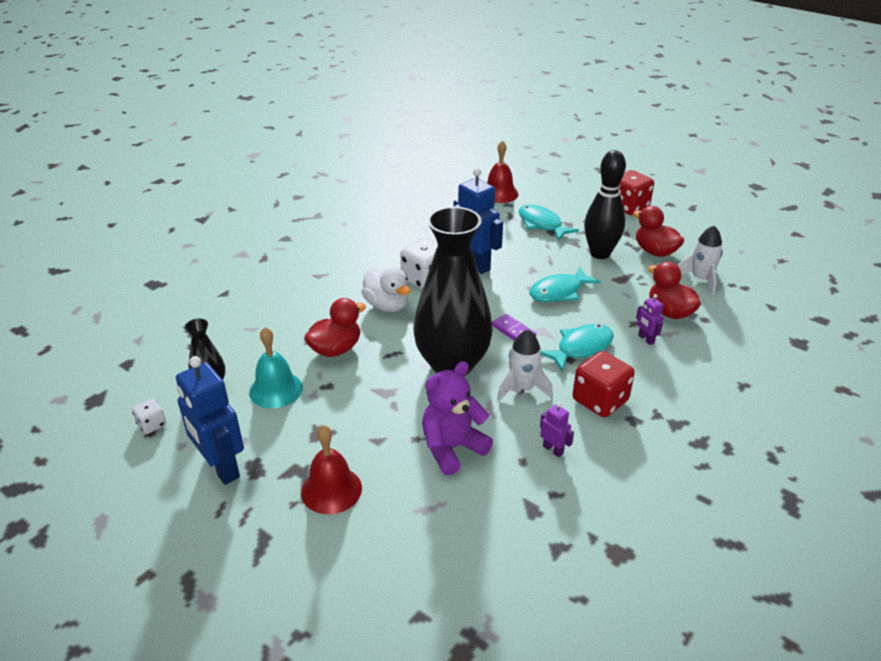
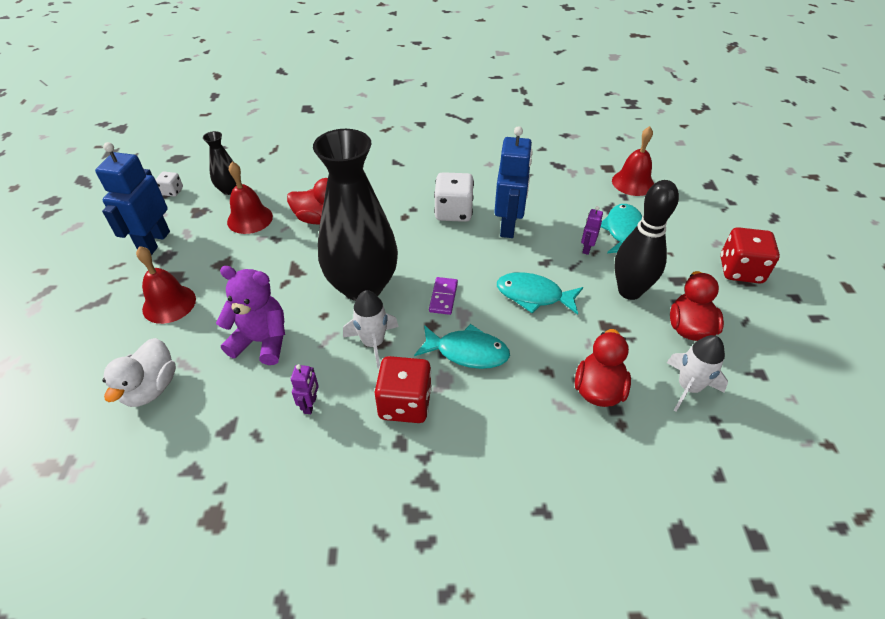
camera: 50 degrees right, 10 degrees up
(276, 389) = (250, 219): turquoise bell -> red bell
(387, 305) = (398, 213): white duck -> white duck (151, 388)
(646, 339) = (532, 392): purple robot -> purple robot (587, 248)

